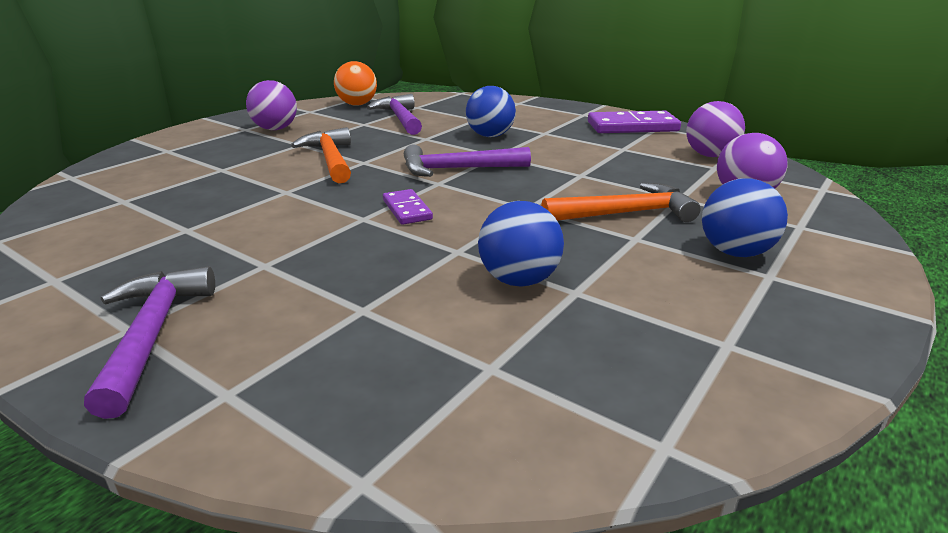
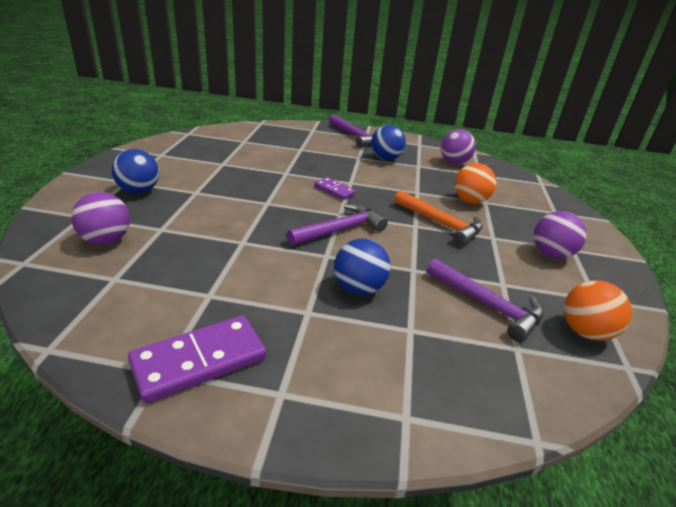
camera: 150 degrees right, 5 degrees up
(239, 172) = (470, 201): none -> orange ball
(519, 280) = (249, 164): blue ball -> blue ball (385, 158)
(625, 213) = (202, 207): orange hammer -> none
(710, 155) = (110, 301): purple ball -> purple ball (454, 162)

